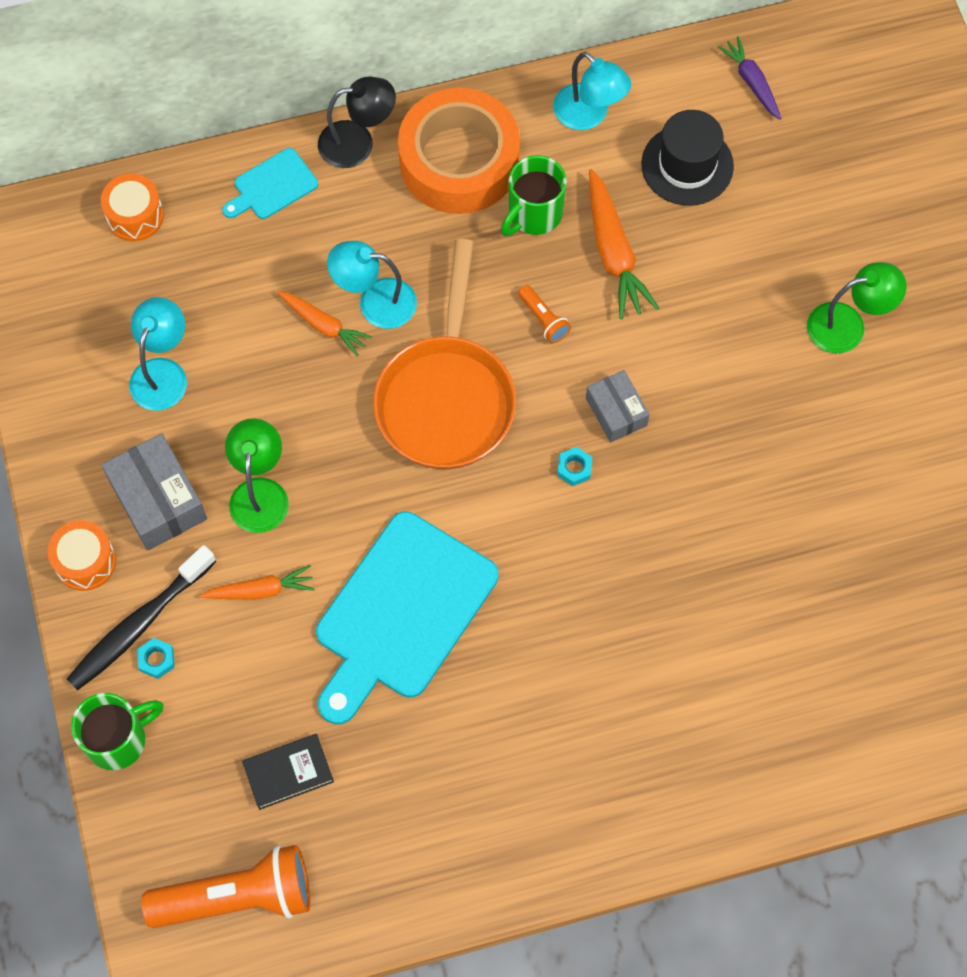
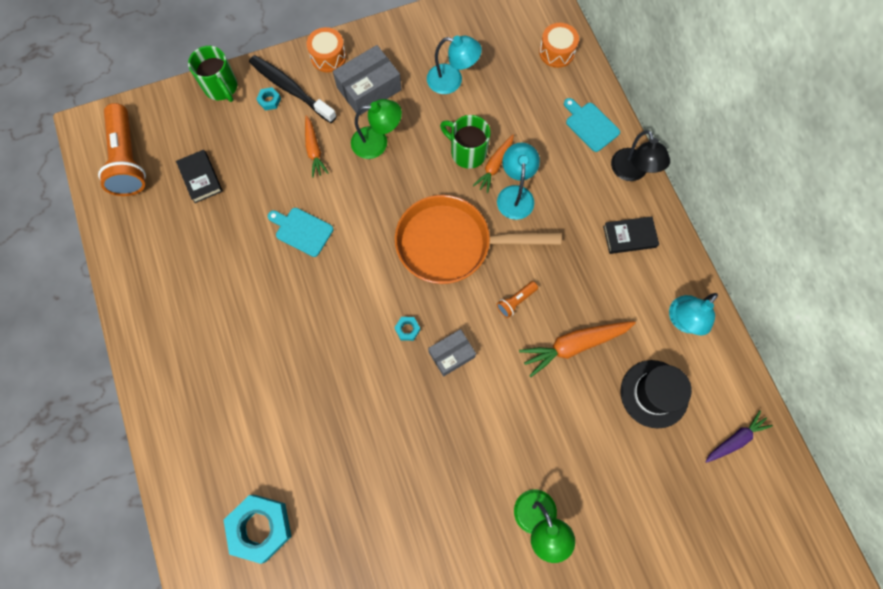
camera: 85 degrees right, 5 degrees up
(401, 613) = (302, 231): turquoise cutting board -> turquoise cutting board, size x0.47
(459, 161) = (629, 236): orange tape -> black book
(533, 214) = (596, 288): green mug -> green mug (467, 152)
(847, 681) = (260, 527): none -> turquoise nut

